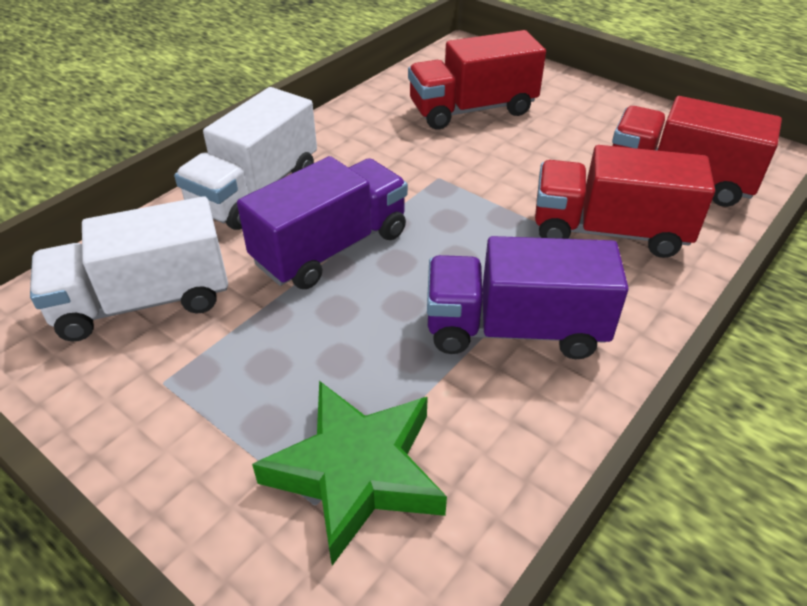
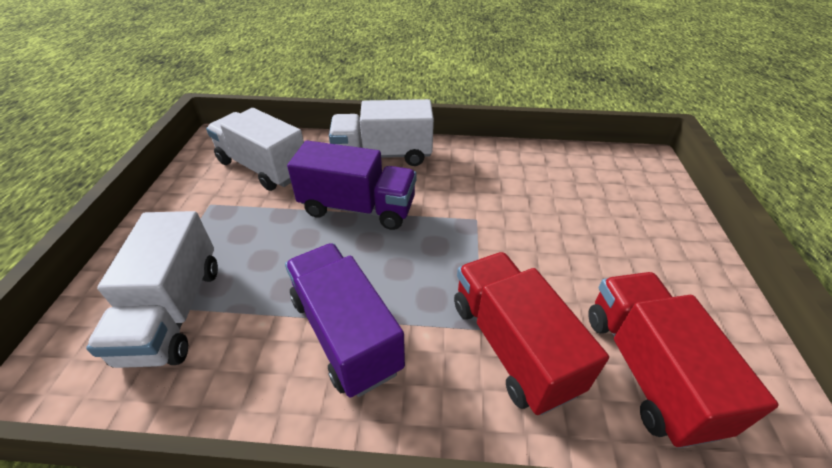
camera: 55 degrees right, 0 degrees up
(356, 472) = (173, 312): green star -> white truck
(472, 110) = (576, 198): red truck -> none

